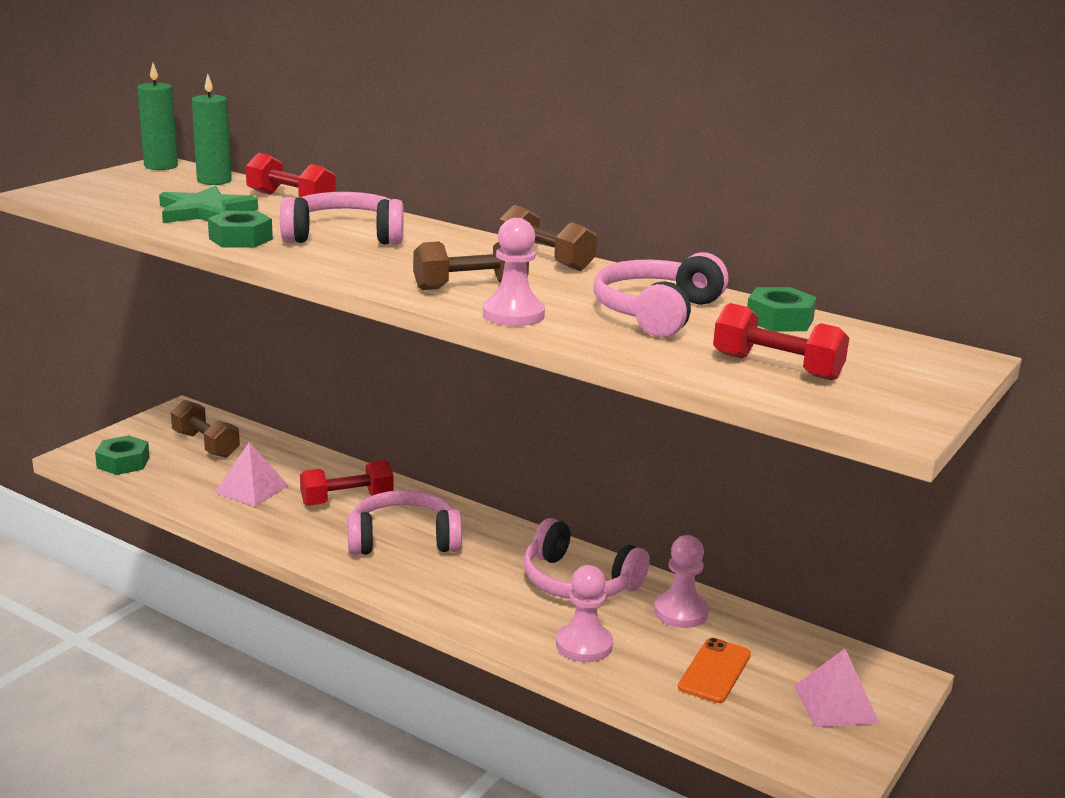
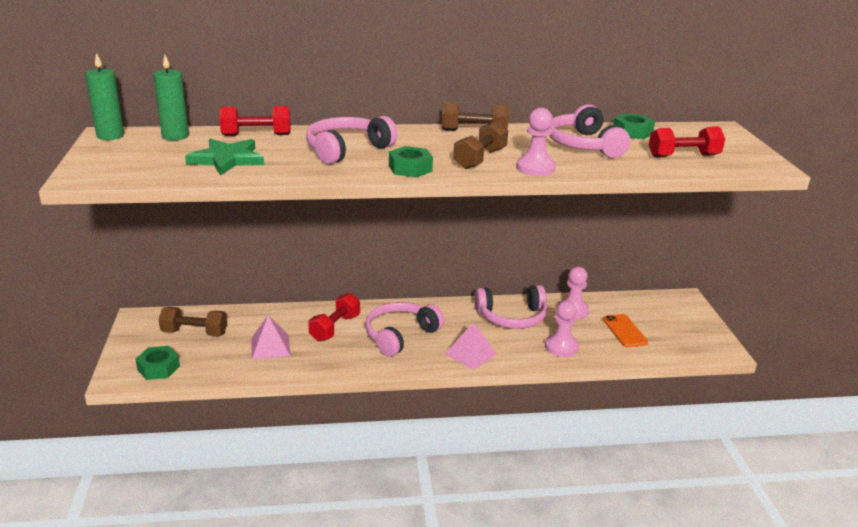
camera: 40 degrees left, 5 degrees up
(240, 239) = (296, 170): green nut -> green nut (410, 168)
(835, 704) = (682, 322): pink pyramid -> pink pyramid (470, 354)

